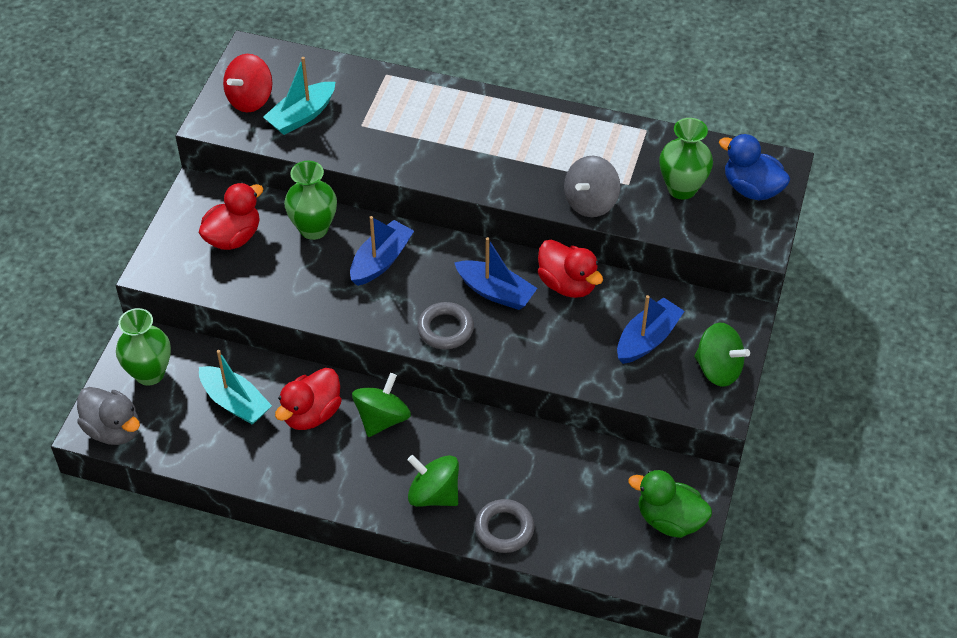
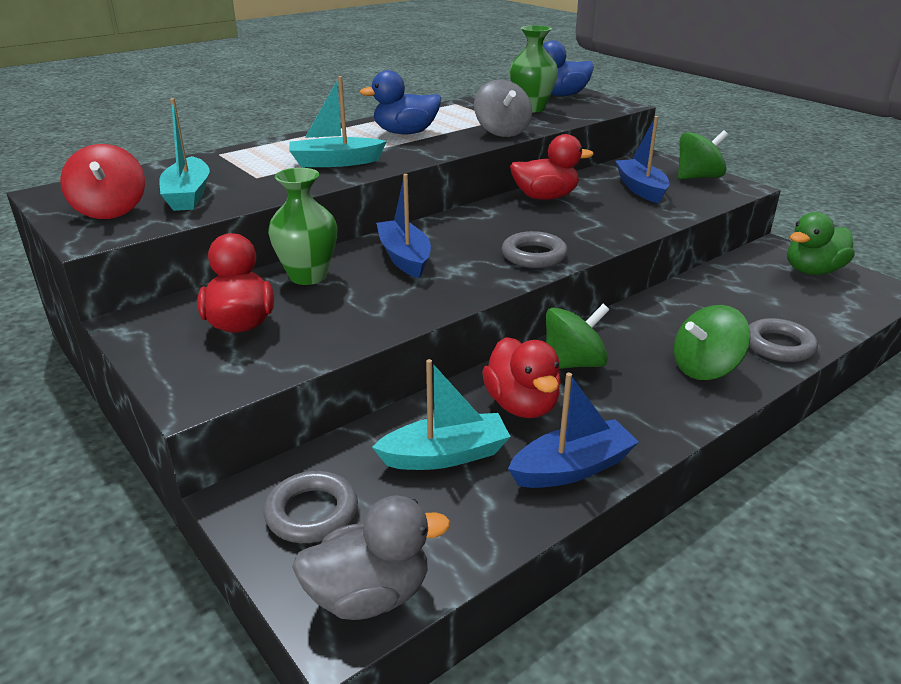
camera: 55 degrees left, 20 degrees down
(149, 373) = (312, 513): green vase -> grey ring
(382, 418) = (573, 363): green spinning top -> green spinning top turned 90 degrees clockwise
(425, 147) = (335, 162): none -> turquoise boat
(495, 292) = (517, 223): blue boat -> blue boat (572, 468)
(530, 145) = (405, 133): none -> blue duck

